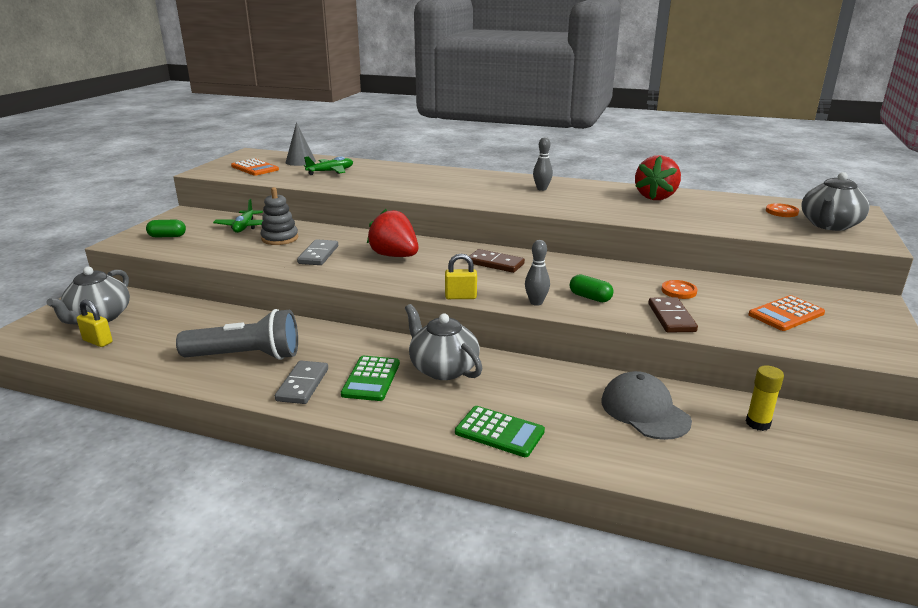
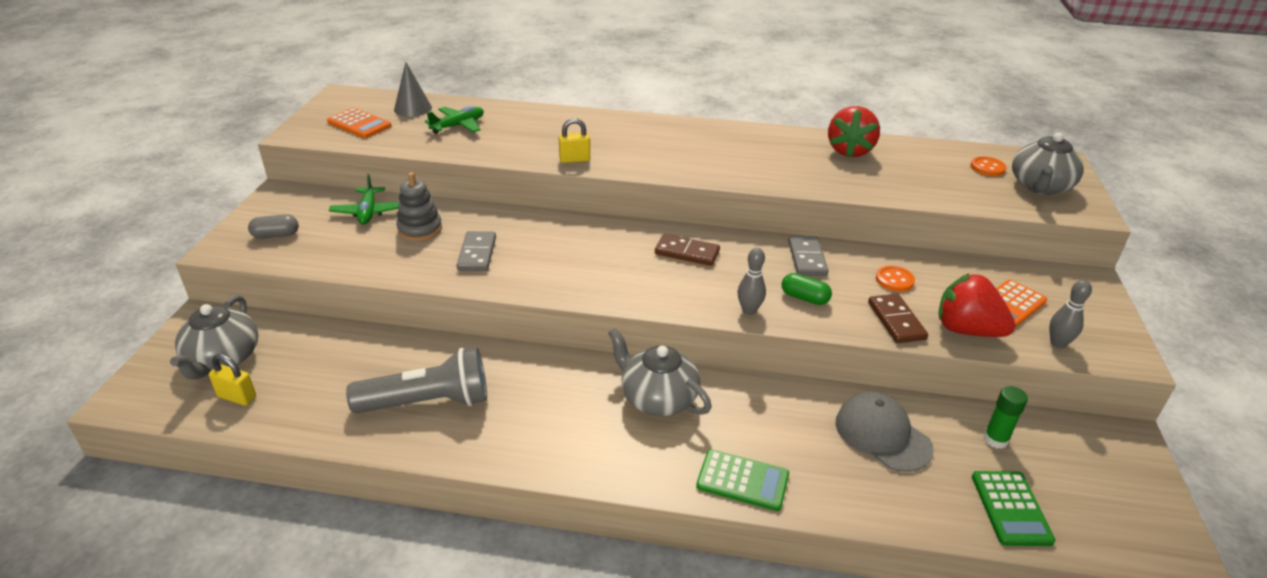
camera: 10 degrees left, 10 degrees up
(167, 236) = (276, 235): green capsule -> grey capsule
(303, 385) = (509, 438): grey domino -> grey domino (807, 258)
(371, 379) = (583, 421): green calculator -> green calculator (1011, 508)
(394, 256) = (568, 249): red strawberry -> red strawberry (966, 330)
(460, 297) = (664, 309): yellow padlock -> yellow padlock (574, 159)
(541, 189) = (720, 144): grey bowling pin -> grey bowling pin (1058, 343)
(758, 423) = (995, 439): yellow glue stick -> green glue stick

